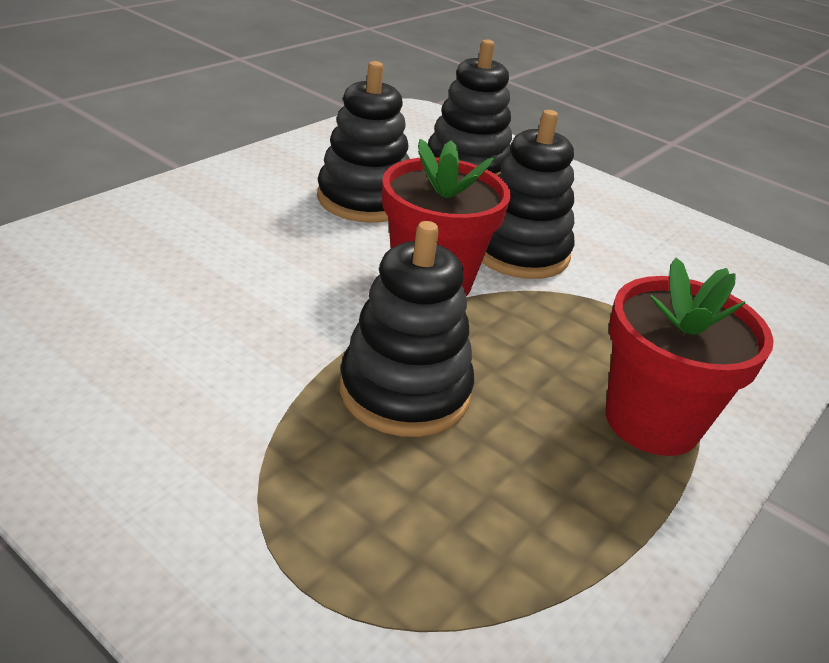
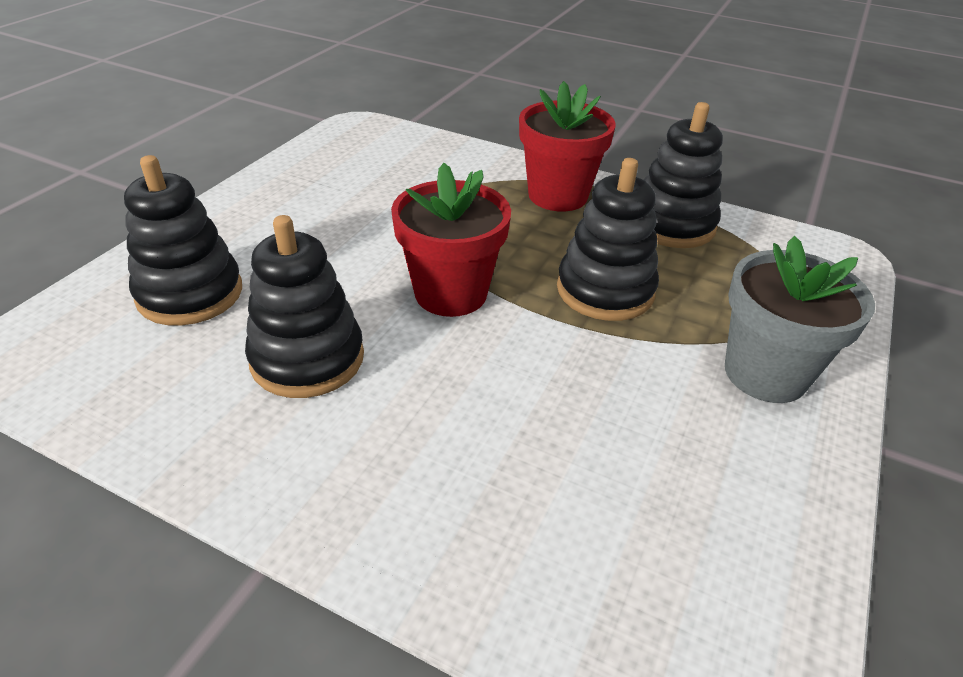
camera: 100 degrees left, 5 degrees up
(184, 475) = (765, 373): none -> grey flower pot
(519, 252) = (373, 250): black stacking toy -> black stacking toy (672, 225)

